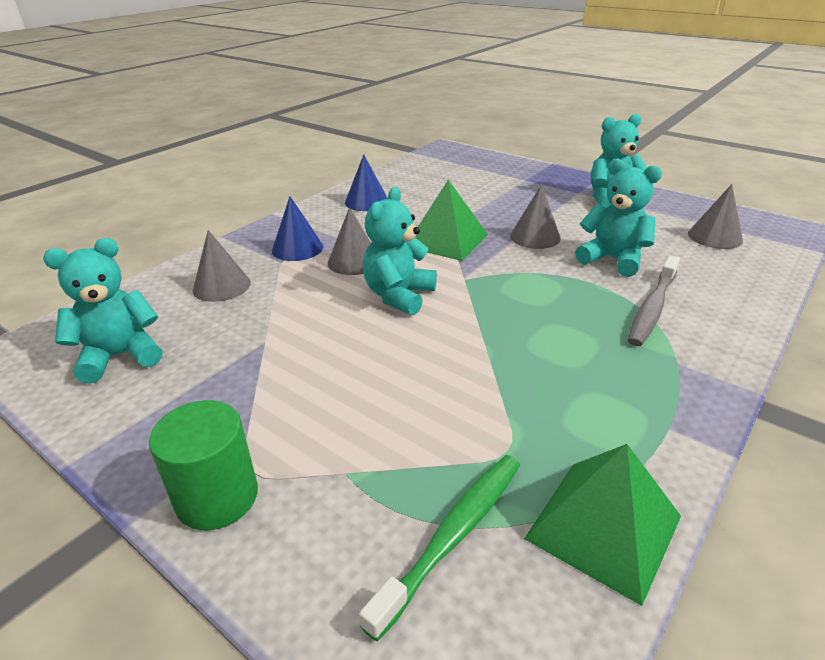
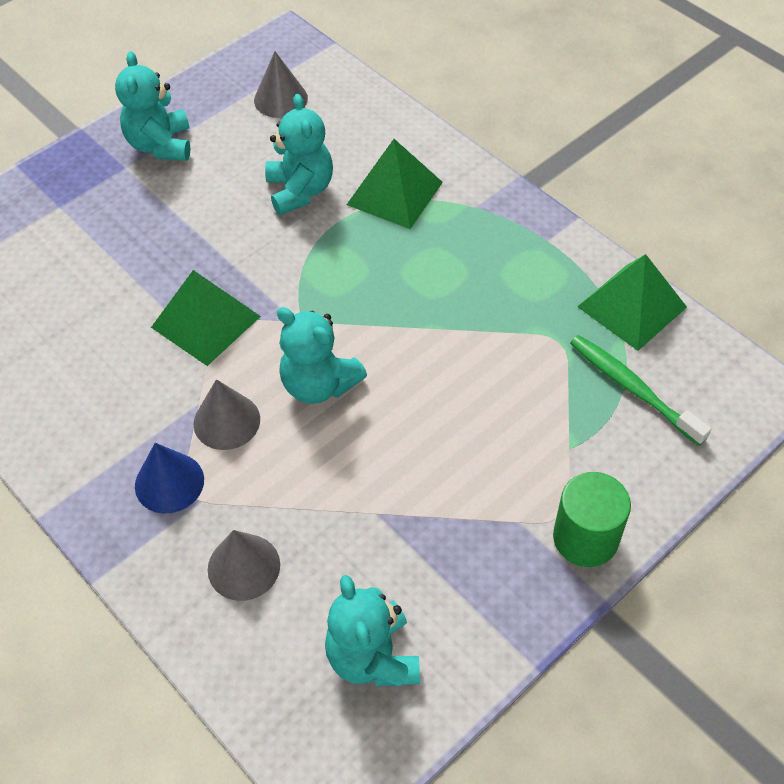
camera: 80 degrees left, 20 degrees up
(366, 202) = (51, 394): blue cone -> none
(535, 237) = (227, 239): grey cone -> none
(613, 259) = (300, 190): turquoise teddy bear -> turquoise teddy bear turned 120 degrees clockwise
(652, 308) = (395, 193): grey toothbrush -> green pyramid

